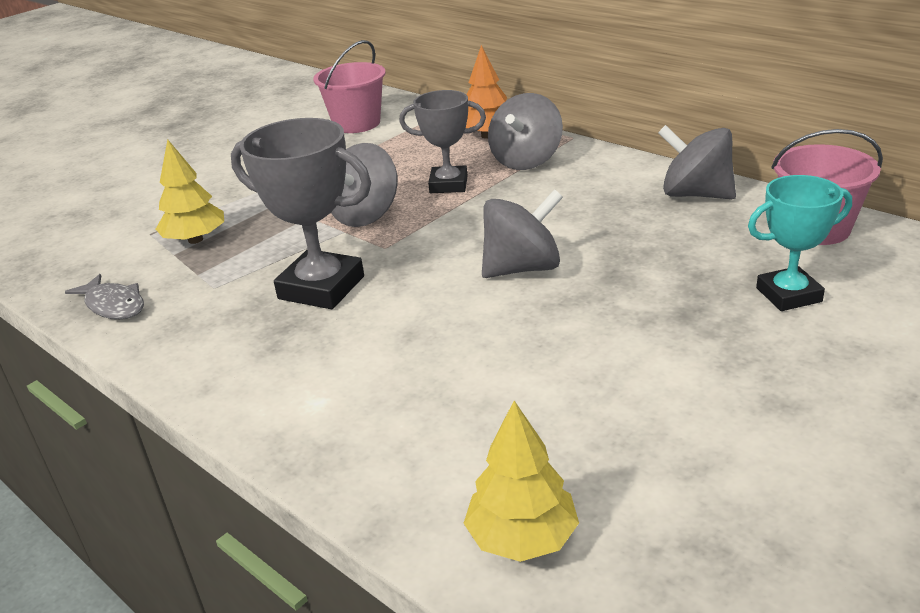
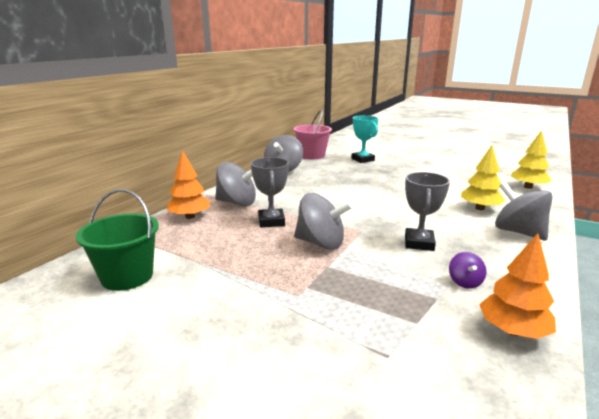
camera: 105 degrees left, 10 degrees down
(114, 305) = (512, 331): grey fish -> orange tree
(195, 240) = (387, 316): yellow tree -> yellow tree (480, 208)
(208, 300) = (465, 282): none -> purple spinning top
(321, 287) = (419, 243): grey trophy -> grey trophy, size x0.66
(356, 123) = (127, 276): pink bucket -> green bucket
(522, 268) = (366, 196): grey spinning top -> grey spinning top (518, 232)

